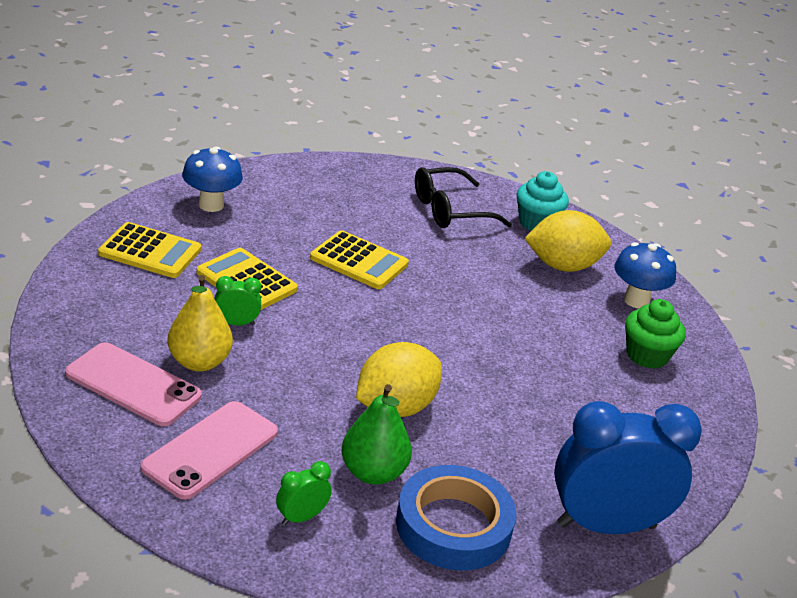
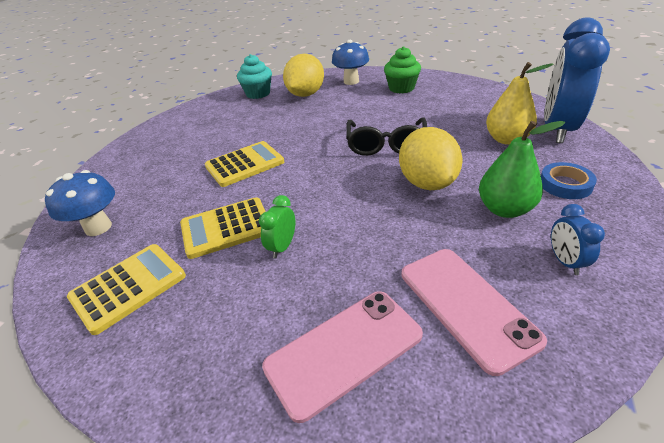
camera: 55 degrees left, 5 degrees up
(199, 362) = (327, 285): yellow pear -> yellow pear (506, 139)
(301, 517) = (565, 261): green clock -> blue clock
(450, 210) = (219, 118): black glasses -> black glasses (386, 145)
(453, 525) = (565, 184): blue tape -> blue tape, size x0.55

